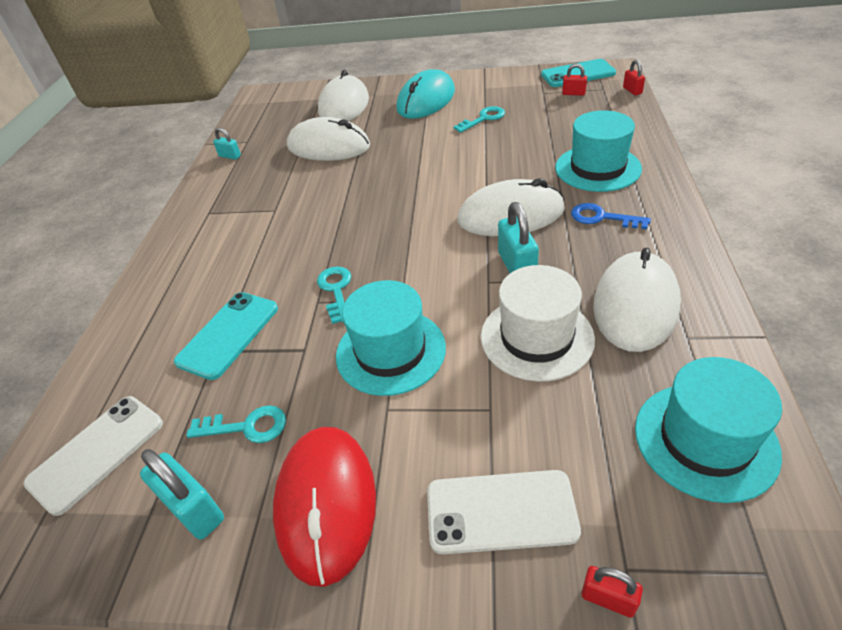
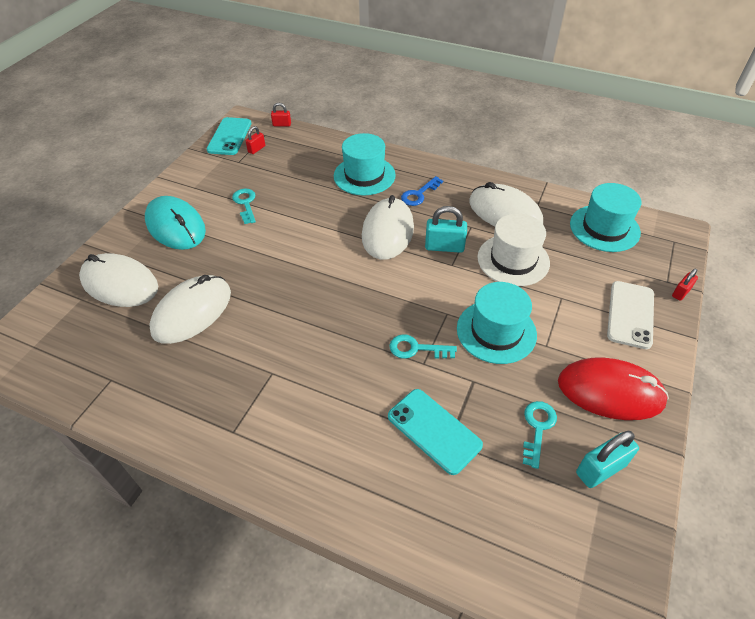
camera: 75 degrees left, 5 degrees up
(97, 453) = (533, 541): white phone -> none
(230, 156) = (129, 399): turquoise padlock -> none

